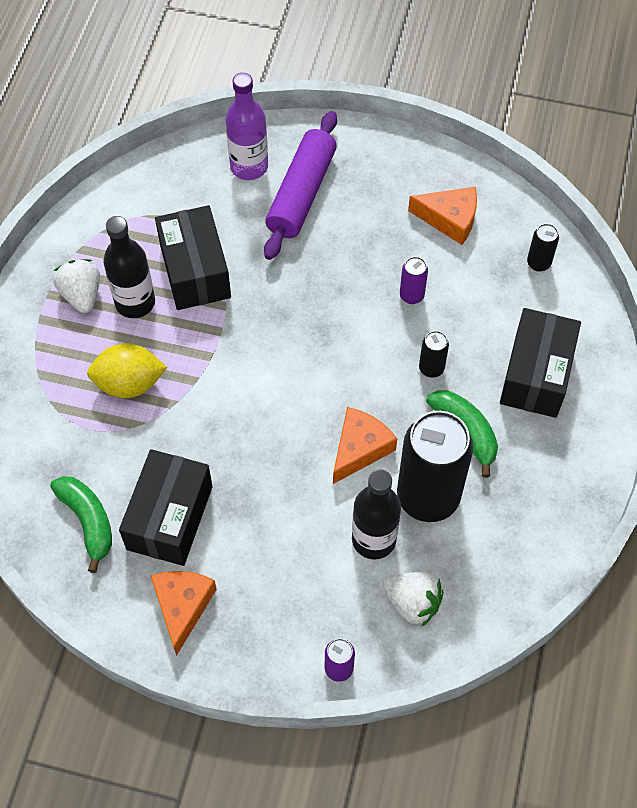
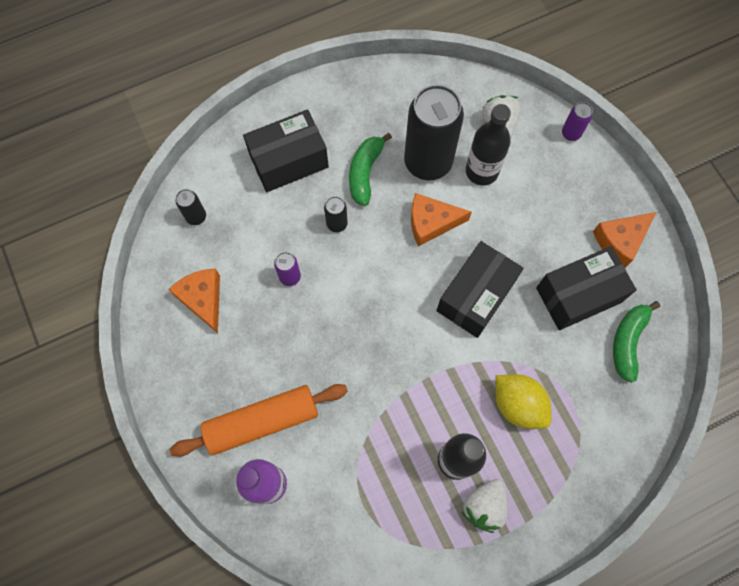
camera: 130 degrees left, 10 degrees up
(195, 271) = (394, 440): black box -> black box (475, 296)
(301, 193) = (262, 421): purple rolling pin -> orange rolling pin

